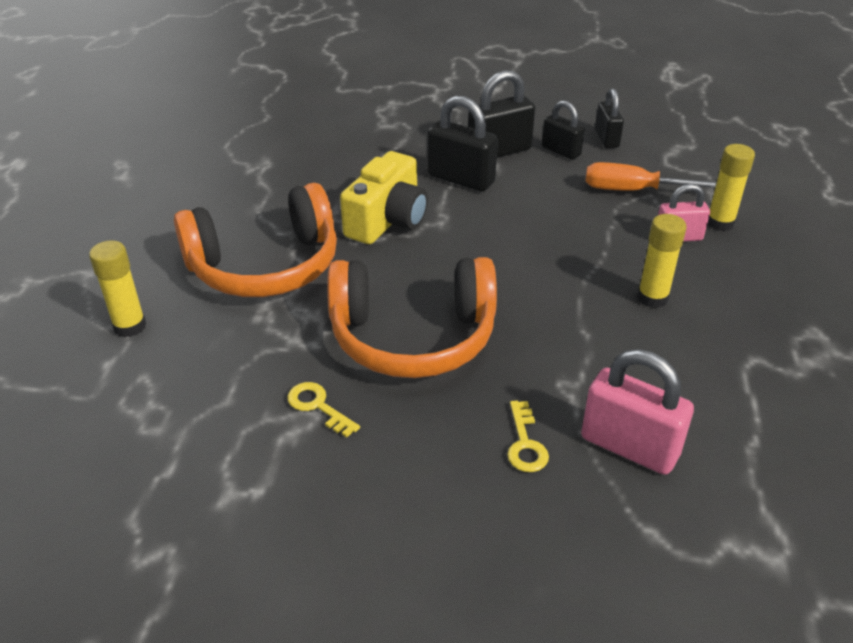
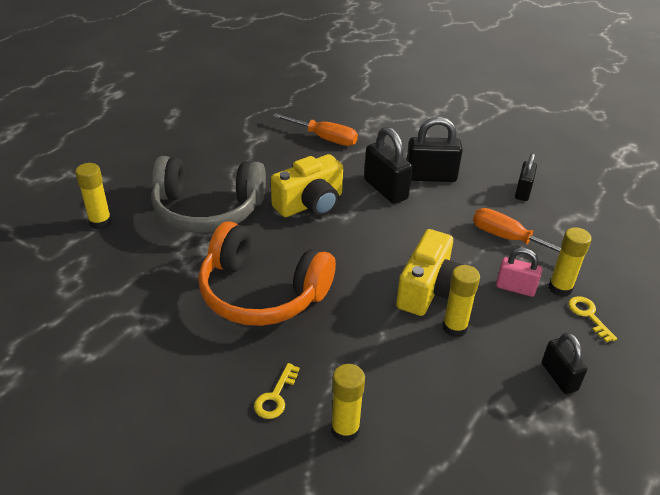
camera: 25 degrees right, 0 degrees up
(265, 266) = (207, 210): orange headphones -> grey headphones
(318, 406) = (166, 317): yellow key -> yellow key (588, 315)
(344, 144) = (325, 138): none -> orange screwdriver
(561, 151) = (478, 190): black padlock -> black padlock (559, 377)
(594, 269) = (429, 289): none -> yellow camera
(629, 446) = (345, 429): pink padlock -> yellow glue stick

